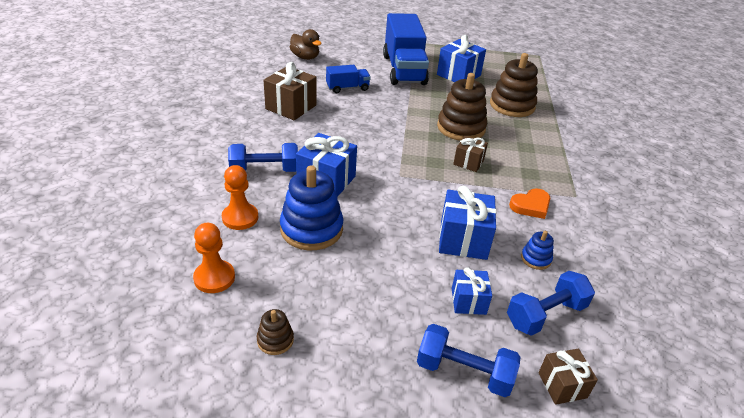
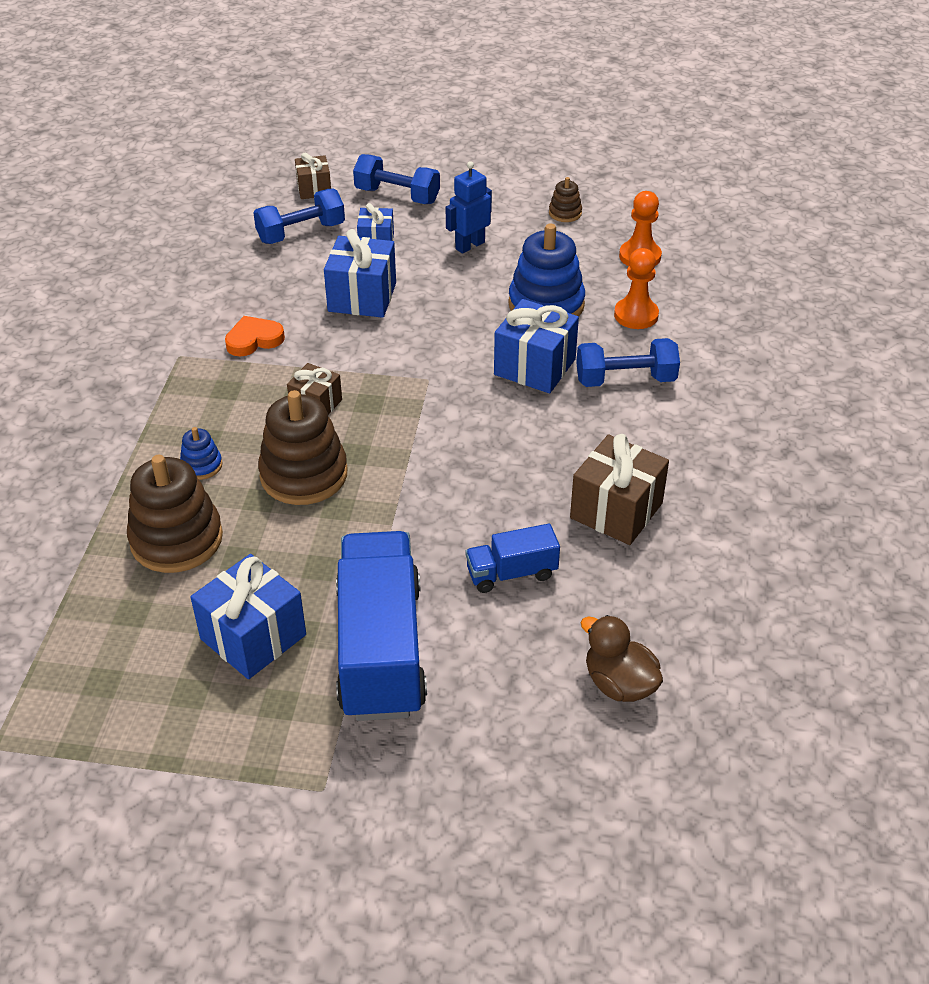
camera: 175 degrees left, 5 degrees up
(377, 294) = (469, 245): none -> blue robot
(536, 259) = (283, 279): blue stacking toy -> blue stacking toy (201, 465)

